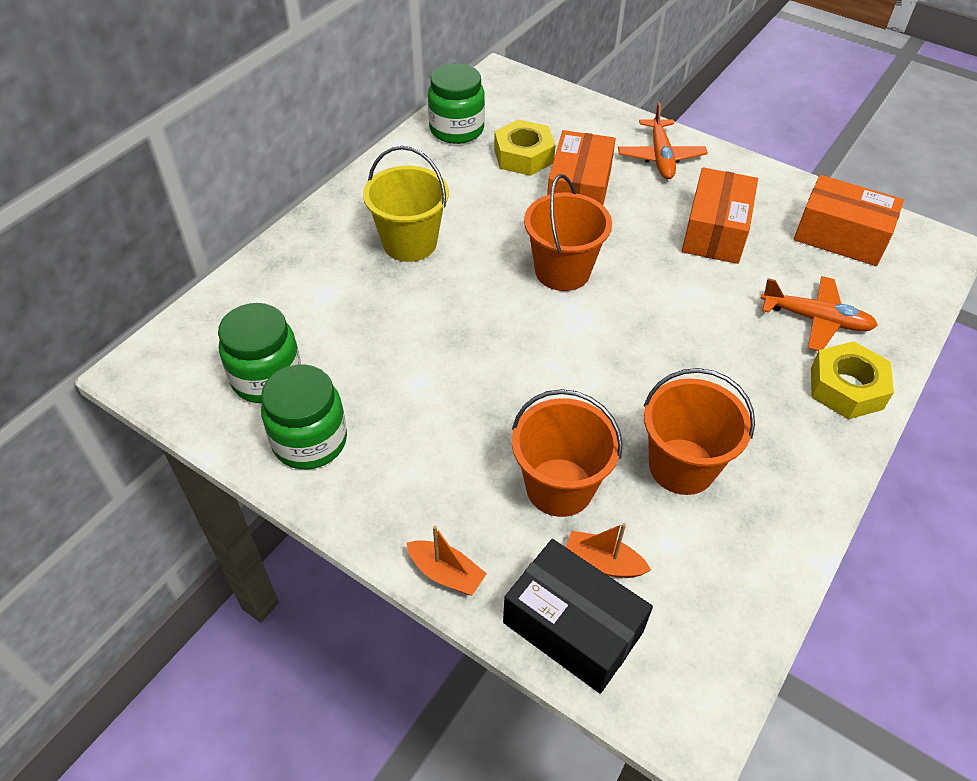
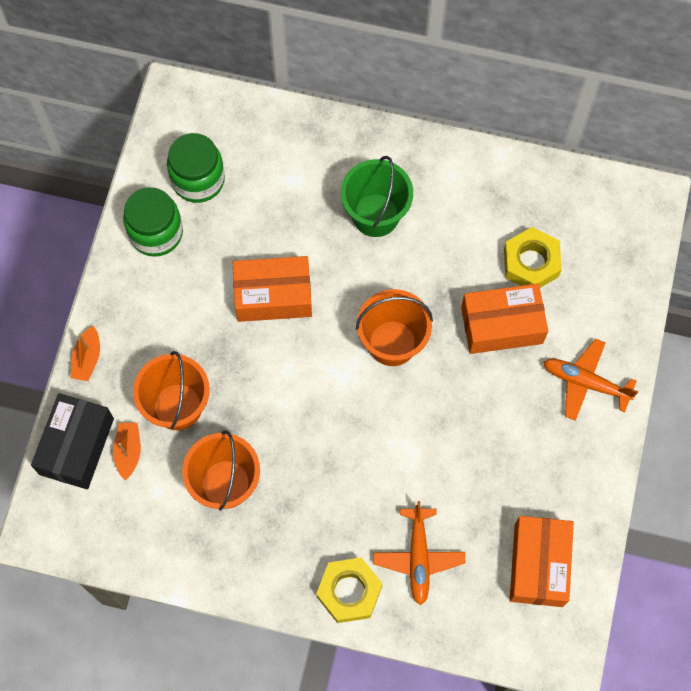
camera: 70 degrees right, 20 degrees up
(409, 243) = (375, 215): yellow bucket -> green bucket
(456, 129) = (543, 193): green jar -> none
(660, 157) = (585, 382): orange plane -> orange plane turned 45 degrees clockwise
(715, 231) = (497, 454): orange box -> orange box (273, 296)

